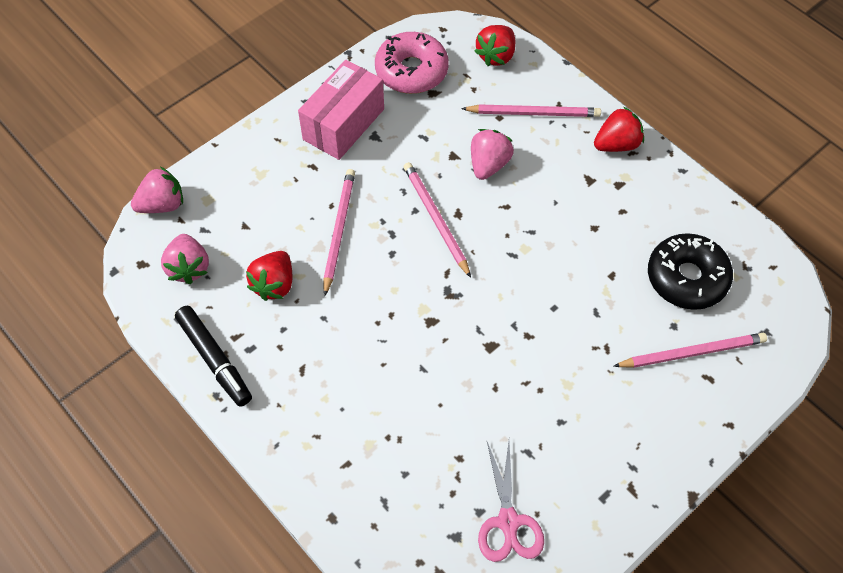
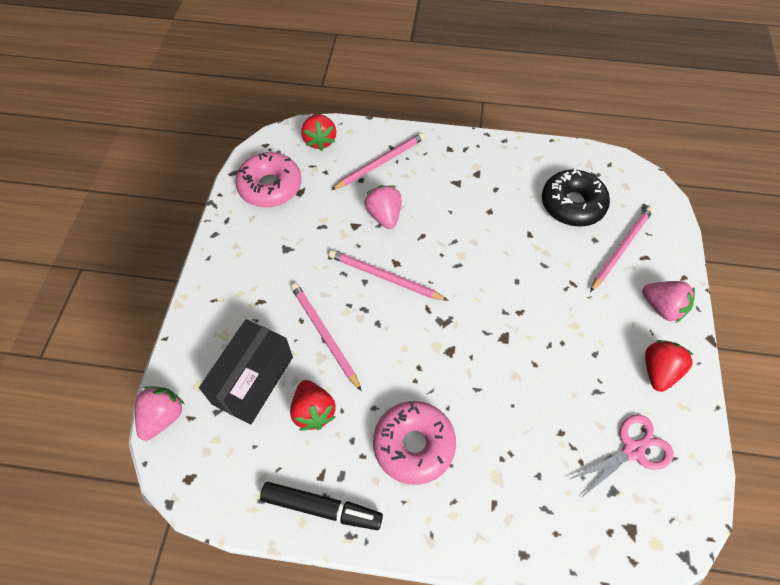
camera: 40 degrees left, 0 degrees up
(188, 268) = (232, 451): pink strawberry -> pink strawberry (662, 308)
(251, 225) = (253, 380): none -> black box
(327, 370) = (413, 445): none -> pink donut
(344, 124) = (255, 255): pink box -> none
(508, 521) = (633, 450): pink scissors -> pink scissors turned 75 degrees counterclockwise
(617, 144) = (451, 149): red strawberry -> red strawberry (658, 371)

